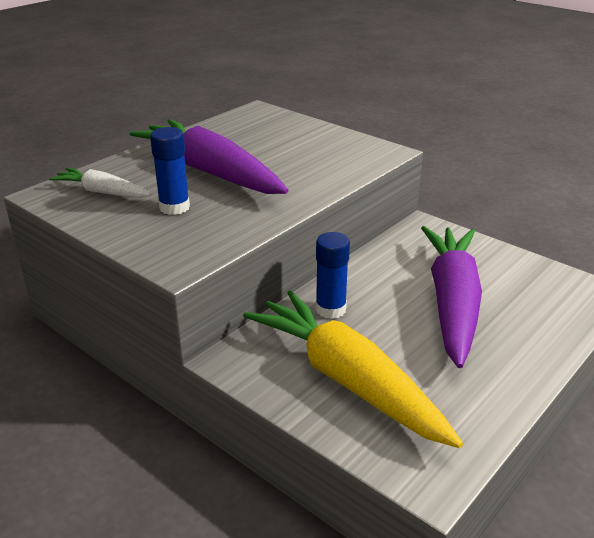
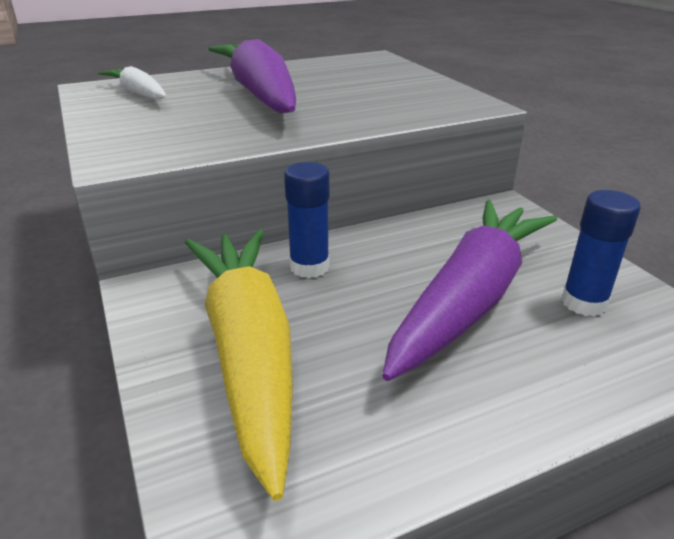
camera: 25 degrees right, 0 degrees up
(174, 207) = (184, 114): blue glue stick -> blue glue stick (583, 303)

